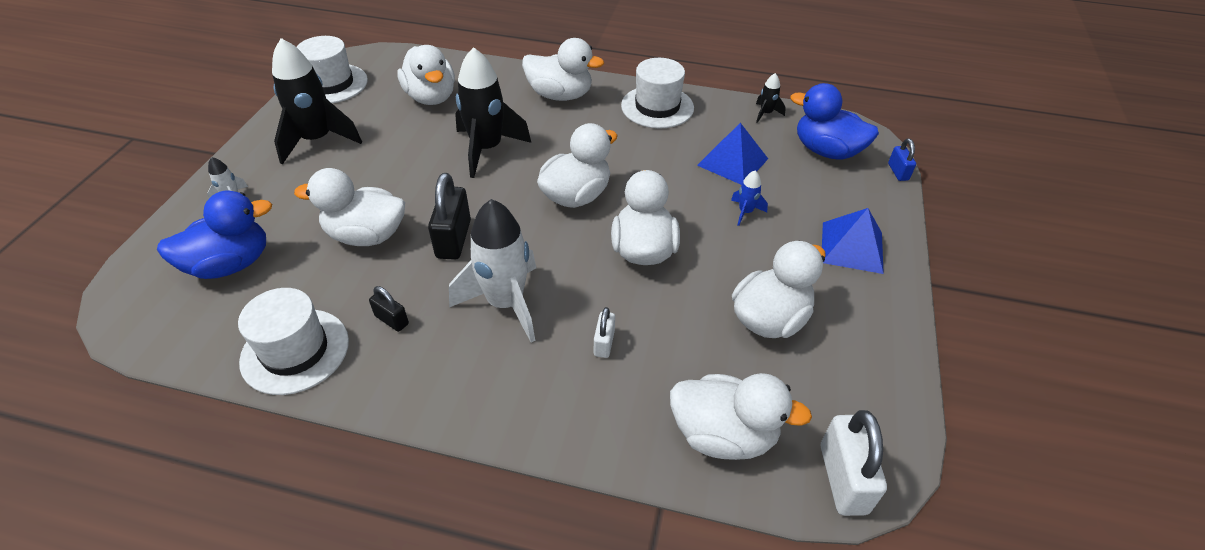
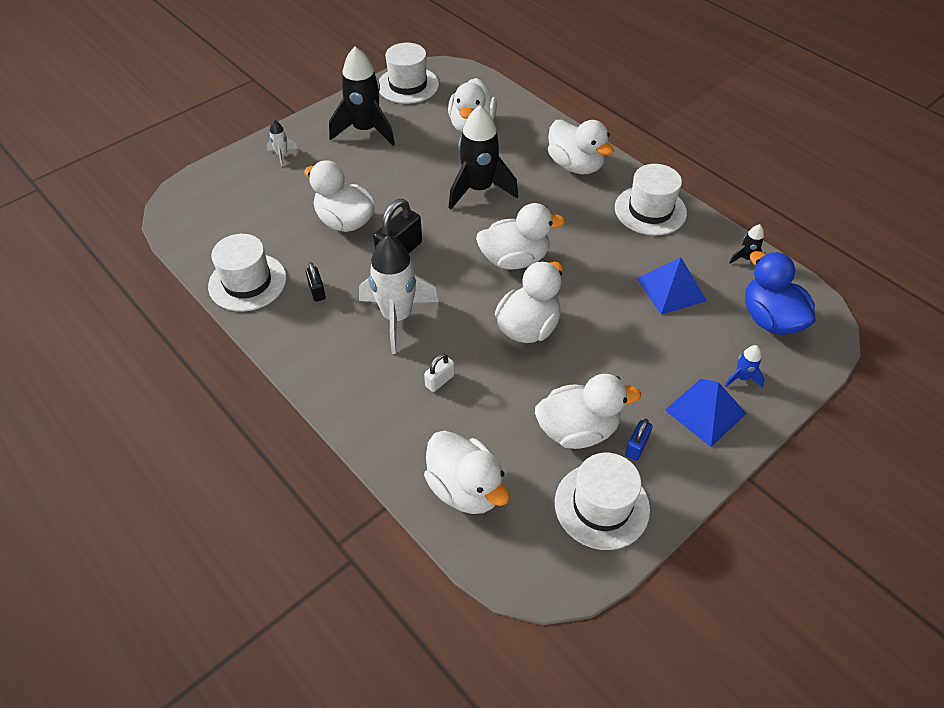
camera: 35 degrees right, 5 degrees up
(230, 264) = (250, 203): blue duck -> none
(745, 212) = (640, 337): blue rocket -> blue rocket (741, 378)
(843, 478) = (522, 567): white padlock -> none
(852, 375) = (601, 505): none -> white hat
(898, 172) = (822, 370): blue padlock -> blue padlock (636, 446)

